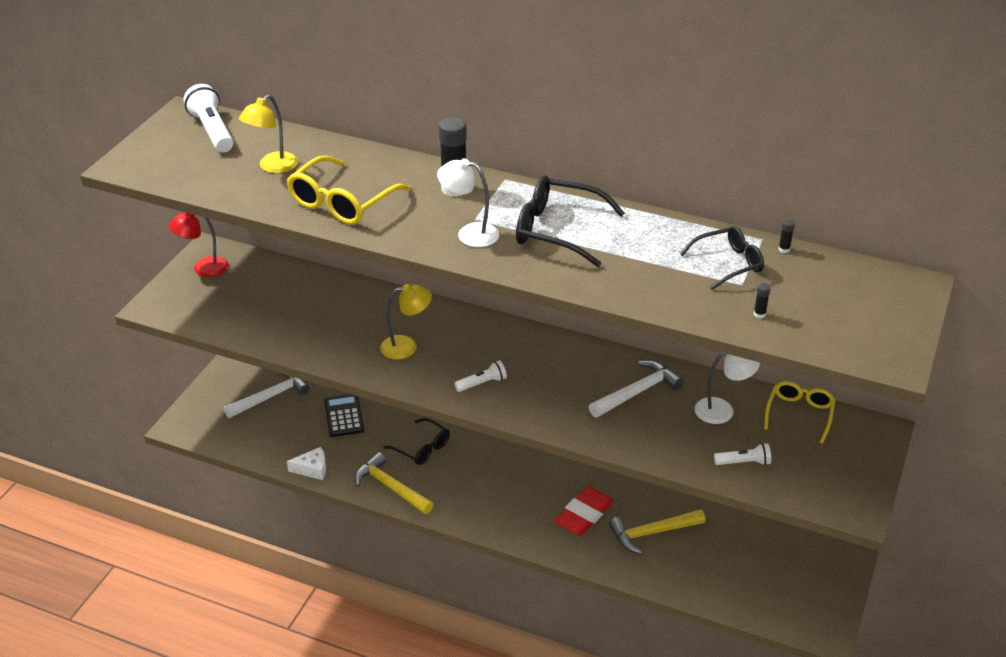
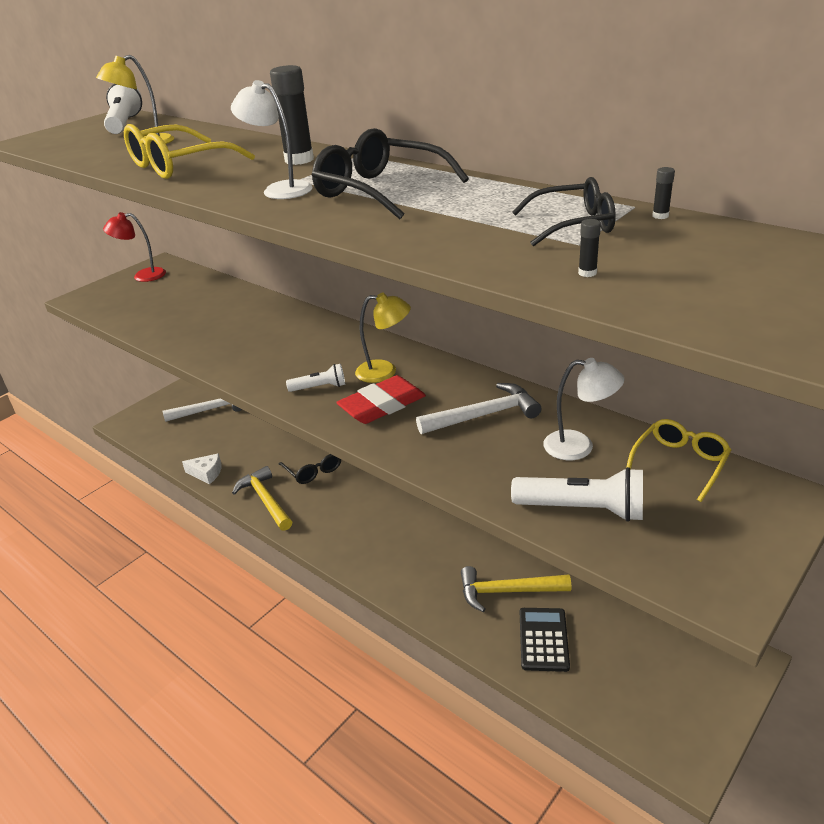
camera: 20 degrees right, 5 degrees down
(344, 416) = (261, 433): black calculator -> black calculator (543, 639)
(406, 346) = (268, 348): yellow lamp -> yellow lamp (385, 372)
(584, 515) = (440, 559): red eraser -> red eraser (382, 405)
(743, 462) = (582, 509): white flashlight -> white flashlight, size x1.73

